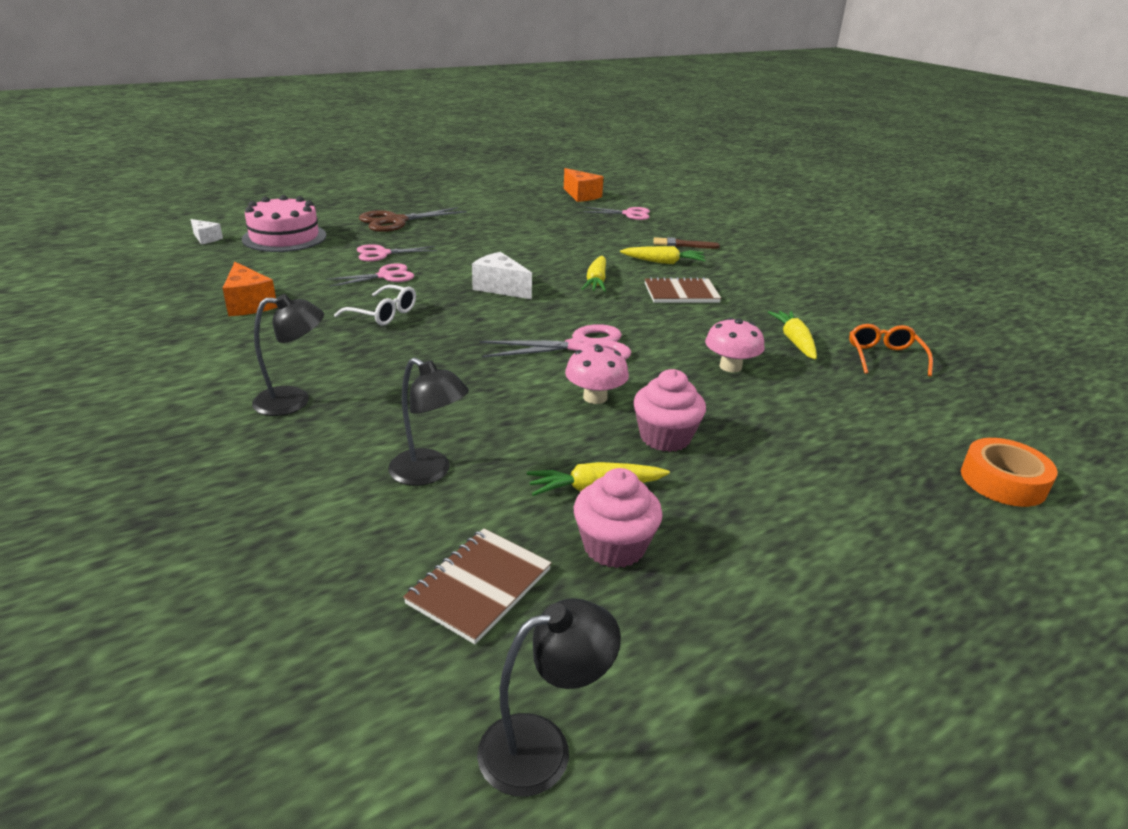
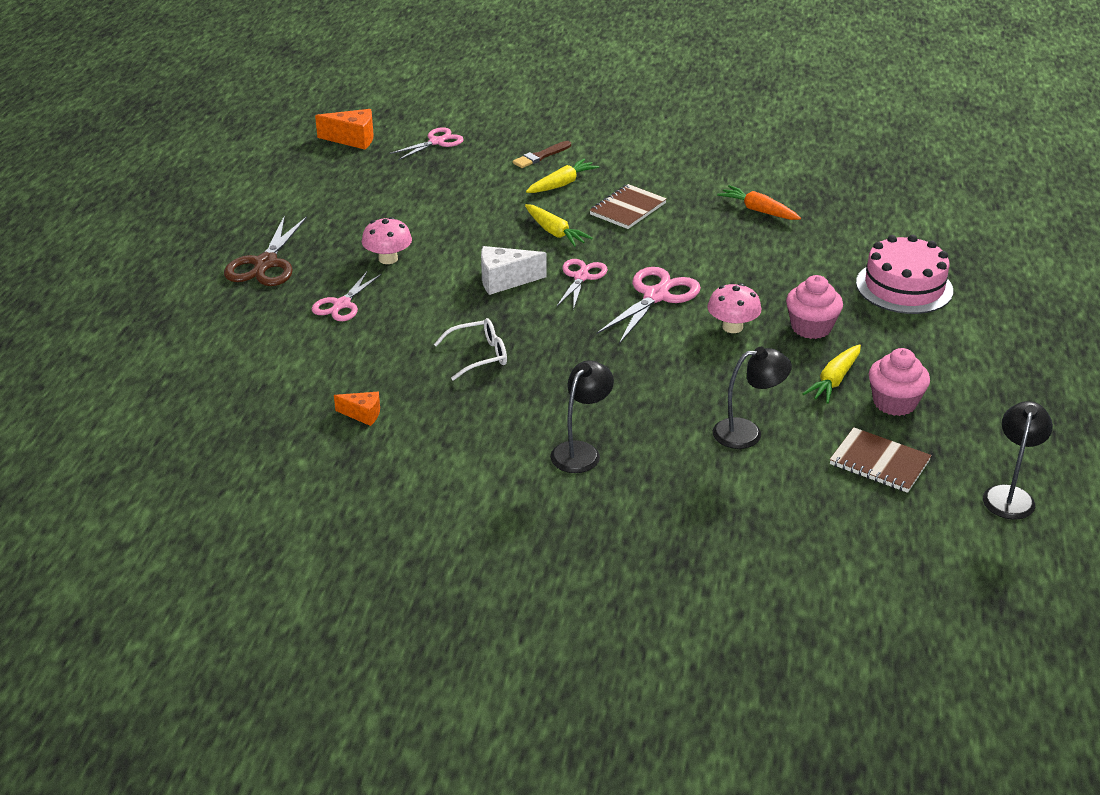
camera: 45 degrees left, 5 degrees up
(206, 239) = (146, 387): white cheese -> none
(248, 304) = (363, 414): orange cheese -> orange cheese, size x0.61
(284, 237) = (214, 341): pink cake -> pink cake (904, 287)
(385, 276) = (398, 324): pink scissors -> pink scissors (581, 277)
(479, 586) = (879, 463): brown notebook -> brown notebook turned 45 degrees counterclockwise
(730, 366) = (759, 255): pink mushroom -> pink mushroom (388, 259)
(794, 341) = (758, 210): yellow carrot -> orange carrot
(884, 357) = (820, 193): orange glasses -> none
(1003, 481) = (980, 248): orange tape -> none

